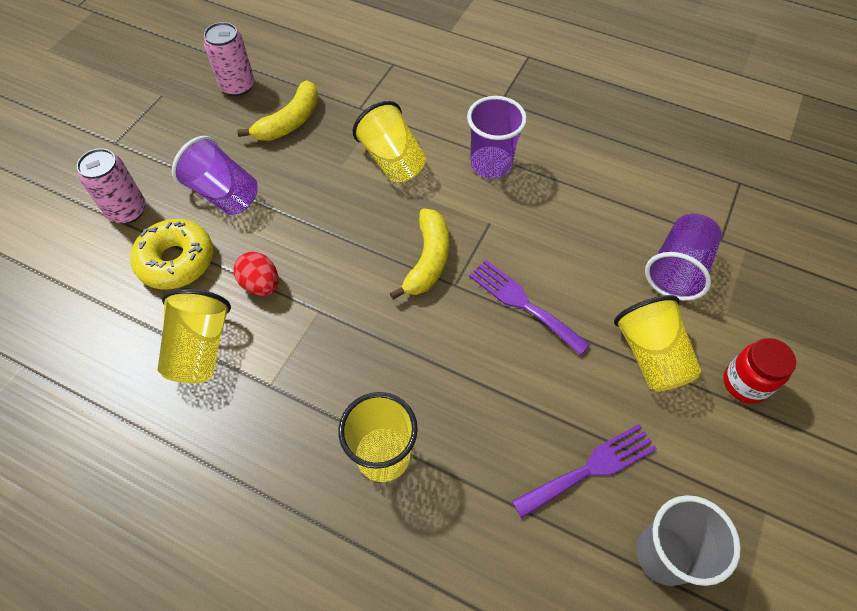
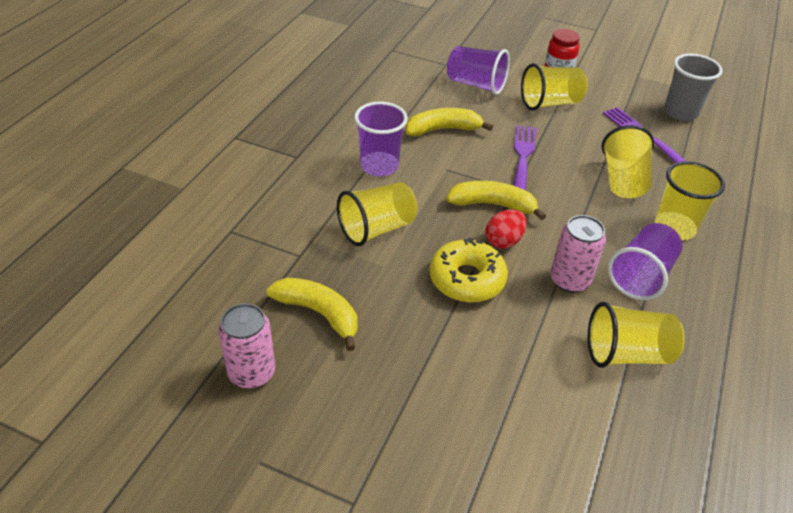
camera: 95 degrees left, 15 degrees down
(127, 211) = (470, 458): pink can -> pink can (569, 280)
(176, 261) = (532, 392): yellow donut -> yellow donut (467, 279)
(224, 194) = (433, 362): purple cup -> purple cup (641, 276)
(261, 284) = (544, 316): red egg -> red egg (503, 241)
(478, 414) = (623, 180): none -> yellow cup
(523, 303) = (523, 155): purple fork -> purple fork turned 150 degrees clockwise
(566, 225) = (443, 129): none -> yellow banana

